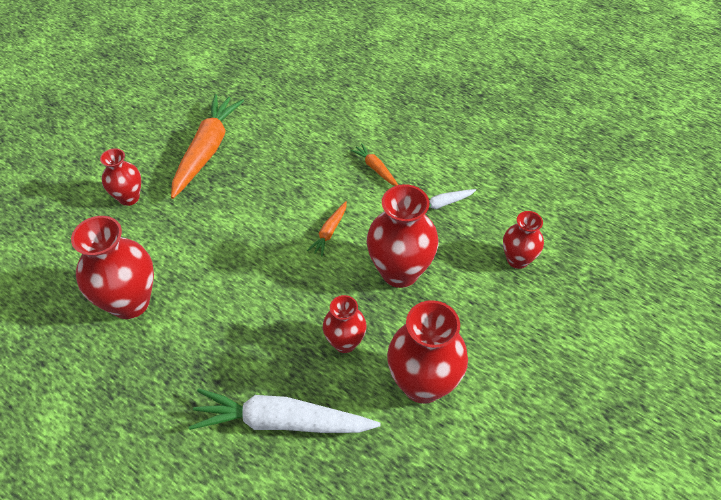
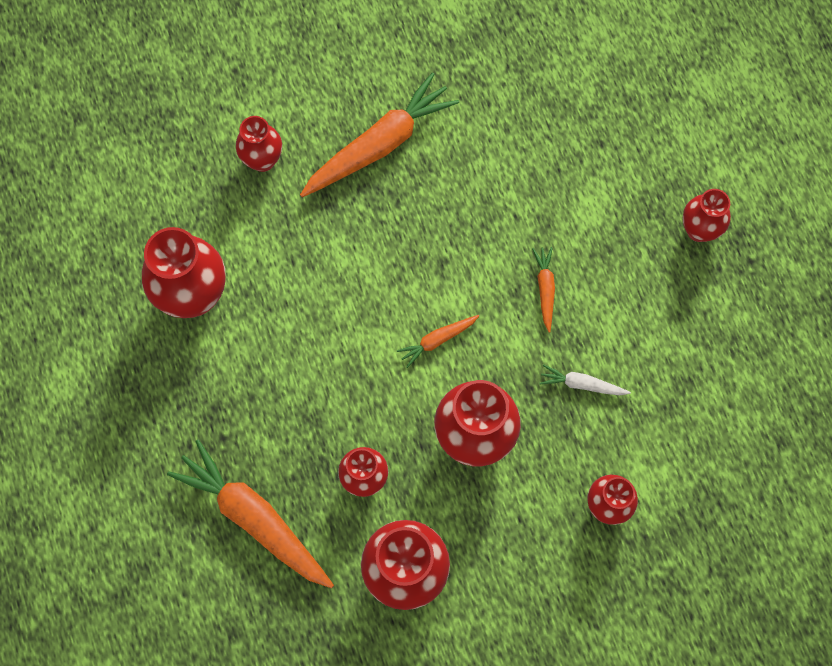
camera: 35 degrees right, 20 degrees up
(282, 421) = (254, 518): white carrot -> orange carrot
(439, 95) = (699, 230): none -> red vase

